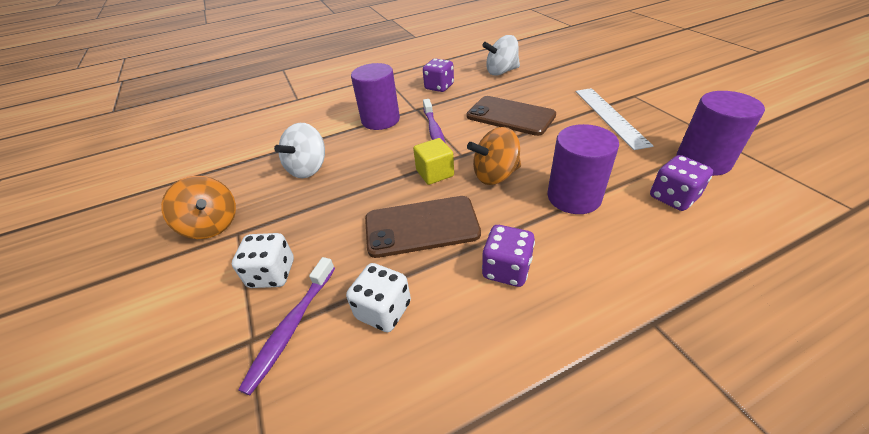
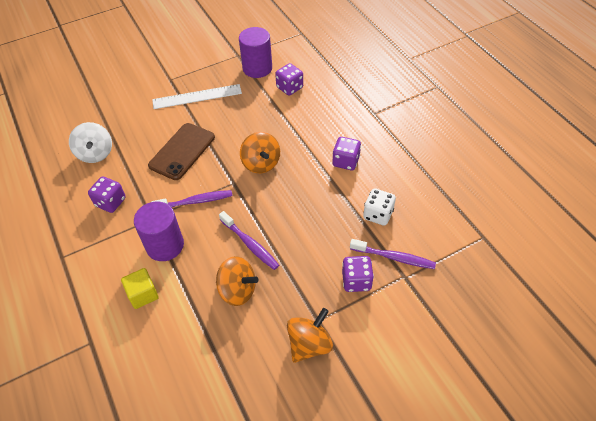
camera: 95 degrees left, 10 degrees up
(272, 274) = (356, 281): white dice -> purple dice
(308, 168) = (237, 290): white spinning top -> orange spinning top
(365, 173) = (250, 244): none -> purple toothbrush
(421, 226) = (312, 202): brown phone -> none
(435, 173) = (255, 198): yellow cube -> yellow cube (143, 294)
(574, 197) = (286, 127): purple cylinder -> none

